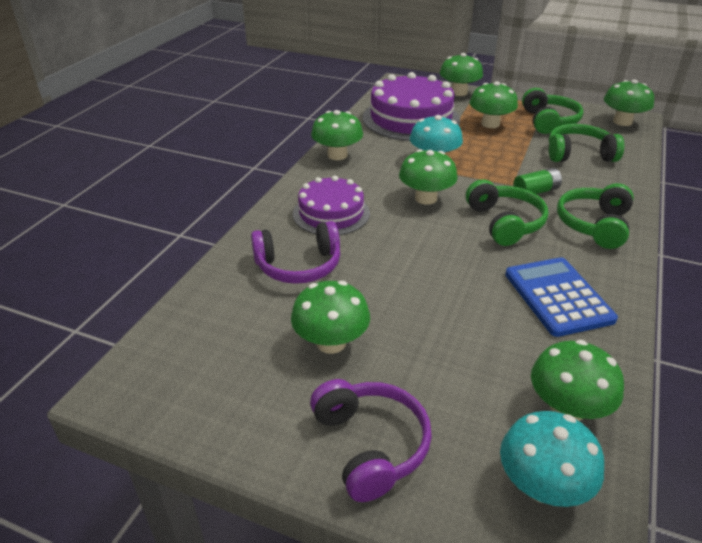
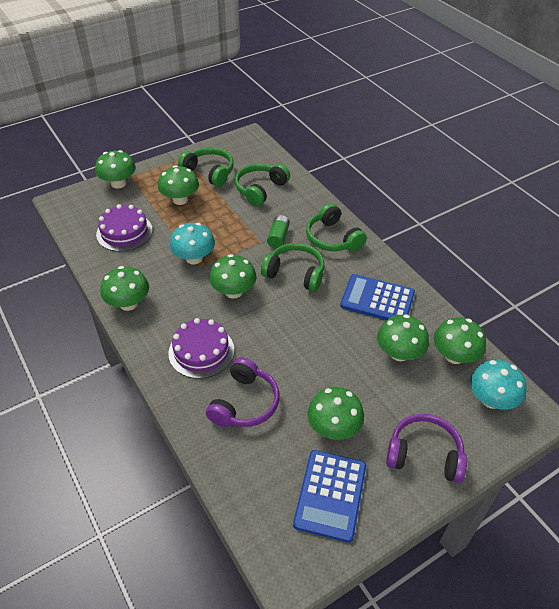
camera: 55 degrees left, 10 degrees up
(237, 380) = (330, 495): none -> blue calculator
(411, 118) = (124, 232): purple cake -> purple cake, size x0.62
(622, 122) = (247, 144): green mushroom -> green mushroom (399, 353)

